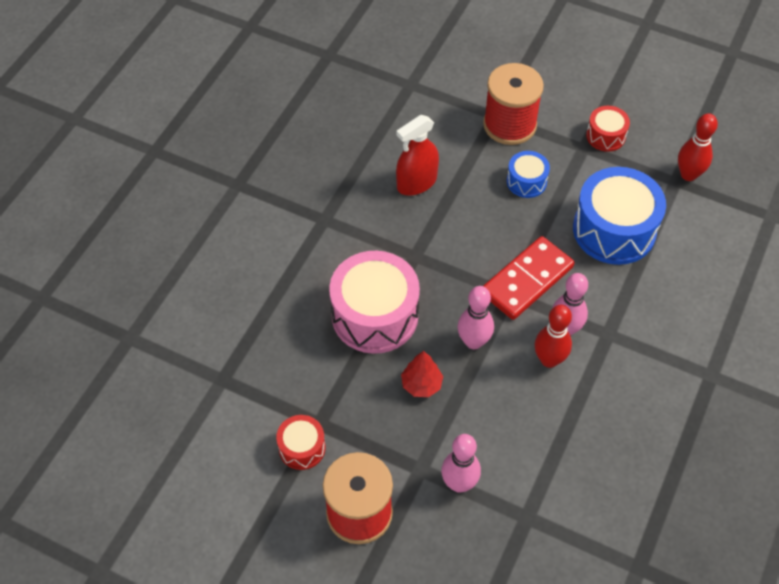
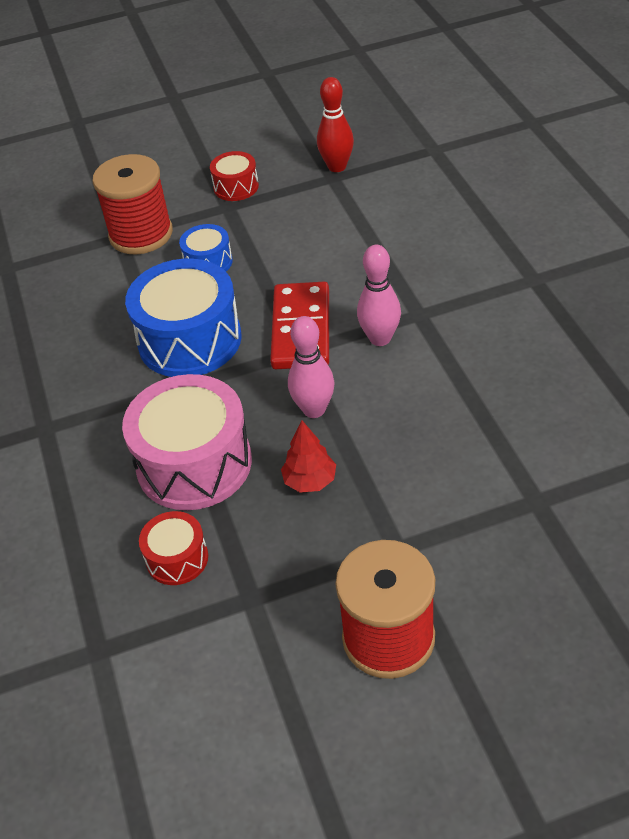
camera: 40 degrees left, 10 degrees down
(302, 448) = (260, 635): red drum -> red drum (177, 558)
(417, 182) = (105, 333): red spray bottle -> none
(459, 483) = (446, 528): pink bowling pin -> none
(549, 360) = (396, 370): red bowling pin -> none
(614, 230) = (327, 242): blue drum -> blue drum (190, 340)

